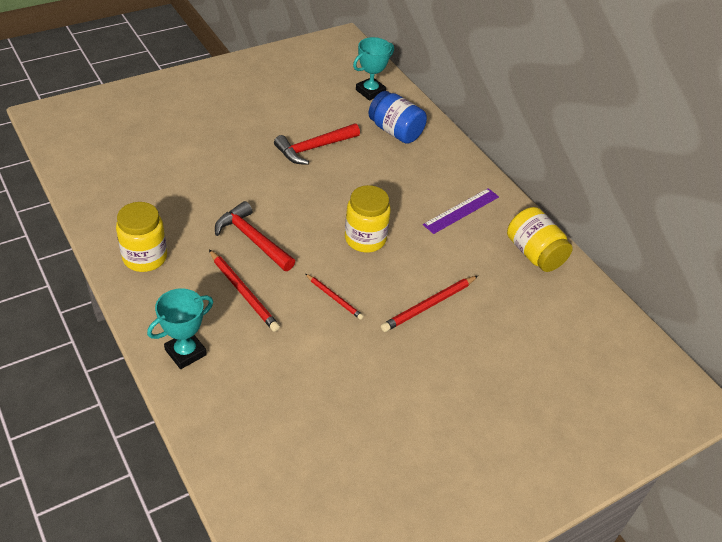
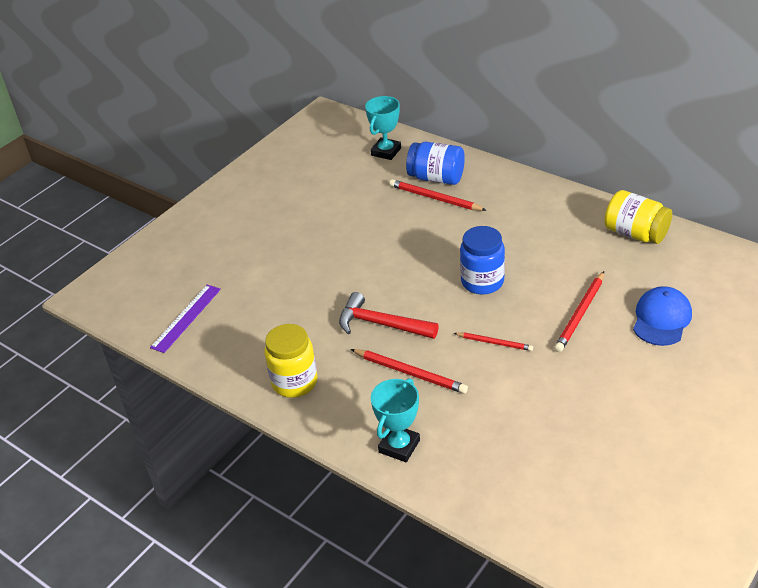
camera: 15 degrees left, 5 degrees down
(314, 148) = (374, 222): red hammer -> none
(365, 239) = (482, 282): yellow jar -> blue jar
(380, 149) = (435, 198): none -> red pencil
(461, 210) = (546, 223): purple ruler -> purple ruler (186, 318)
(499, 342) = (661, 319): none -> blue cap

